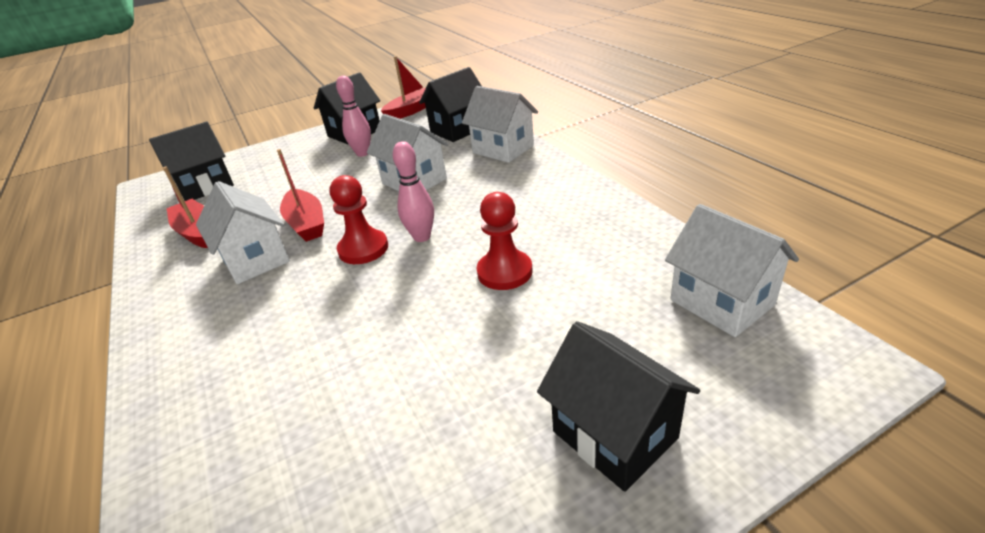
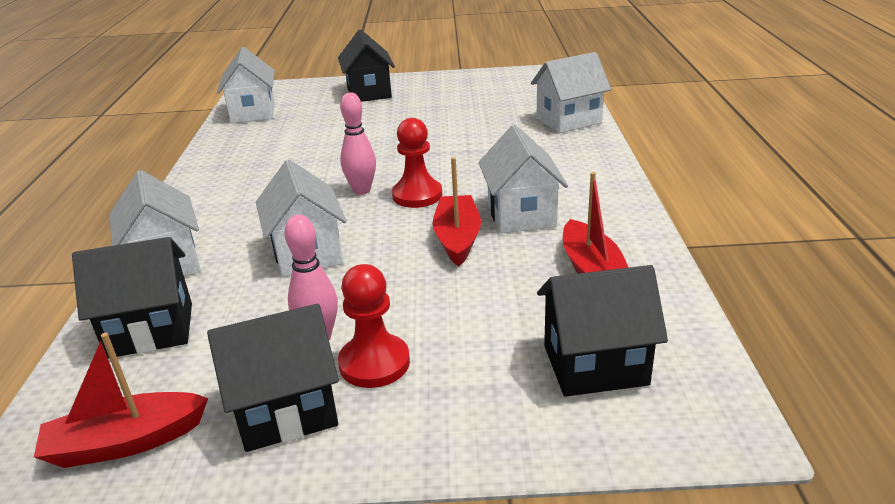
camera: 155 degrees left, 5 degrees down
(188, 462) = (568, 121): none -> white house
(504, 272) = (334, 152): red pawn -> red pawn (374, 363)

